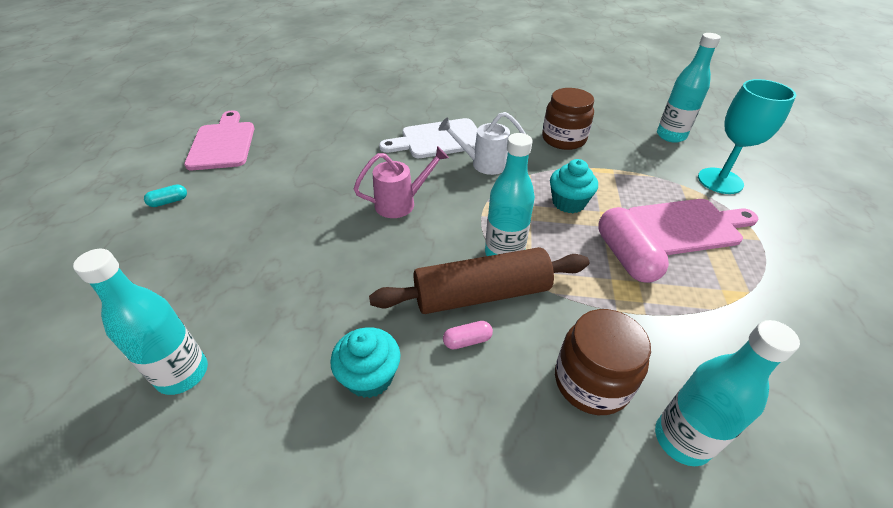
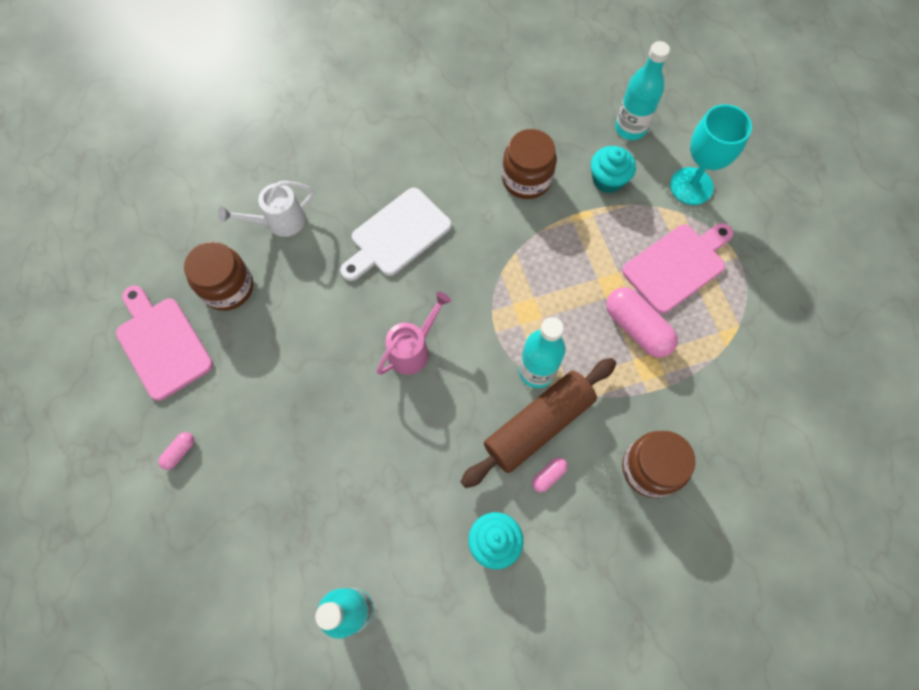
camera: 25 degrees left, 25 degrees up
(169, 202) = (179, 452): turquoise capsule -> pink capsule
(294, 130) = (228, 287): none -> brown jar
(483, 164) = (463, 255): white watering can -> white watering can (279, 222)
(568, 203) = (566, 279): turquoise cupcake -> turquoise cupcake (608, 180)
(682, 439) = (720, 486): turquoise bottle -> none

